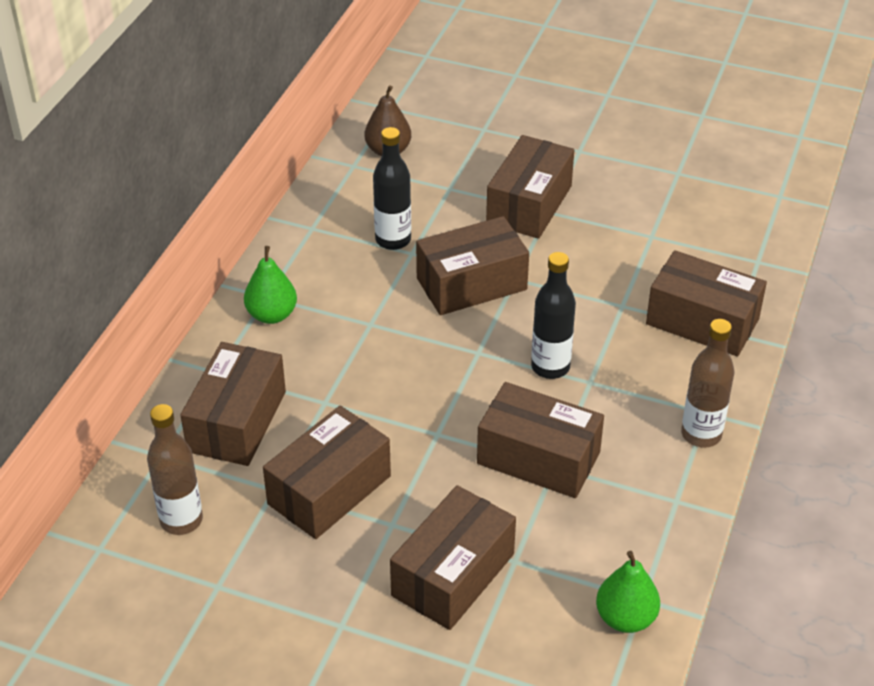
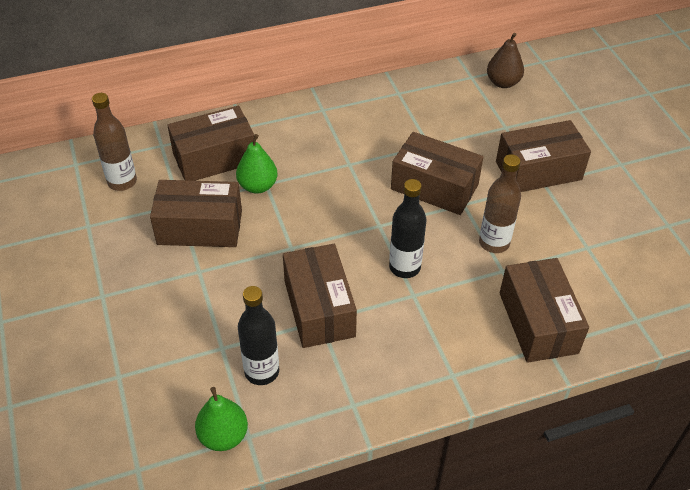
camera: 50 degrees right, 5 degrees up
(272, 315) = (310, 120): green pear -> green pear (258, 186)
(393, 240) = (430, 131): black bottle -> black bottle (262, 371)
(453, 575) = (184, 324): brown box -> none
(701, 434) = (428, 384): brown bottle -> brown bottle (494, 243)

